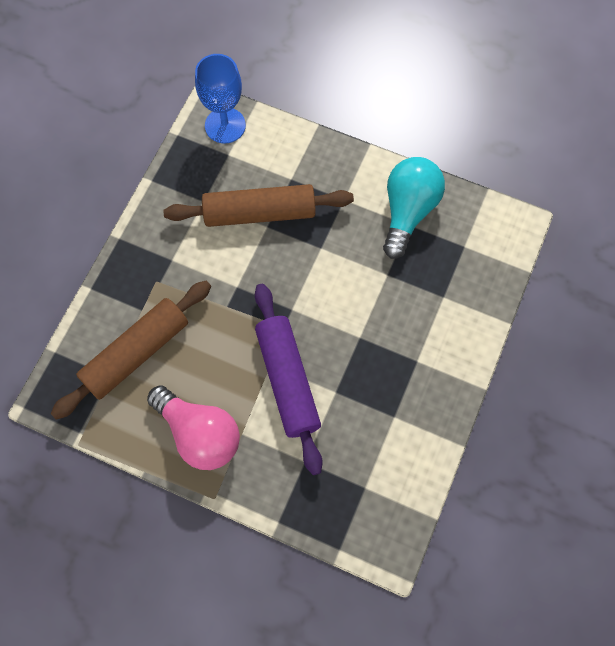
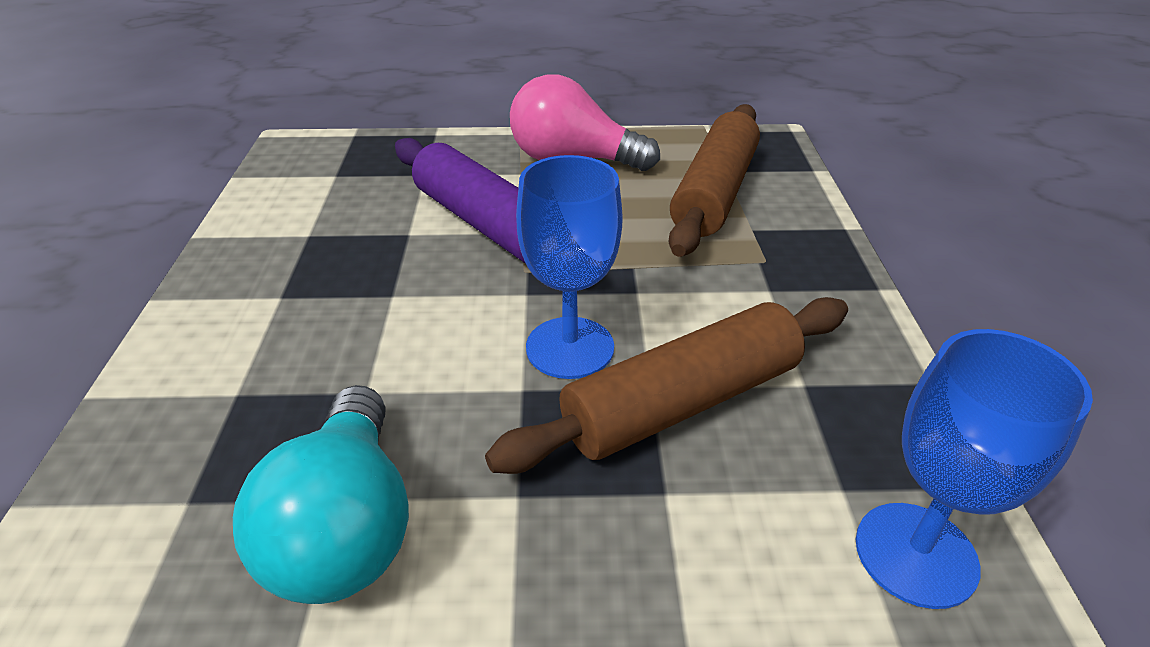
camera: 155 degrees right, 30 degrees down
(289, 262) = (570, 347): none -> blue goblet

